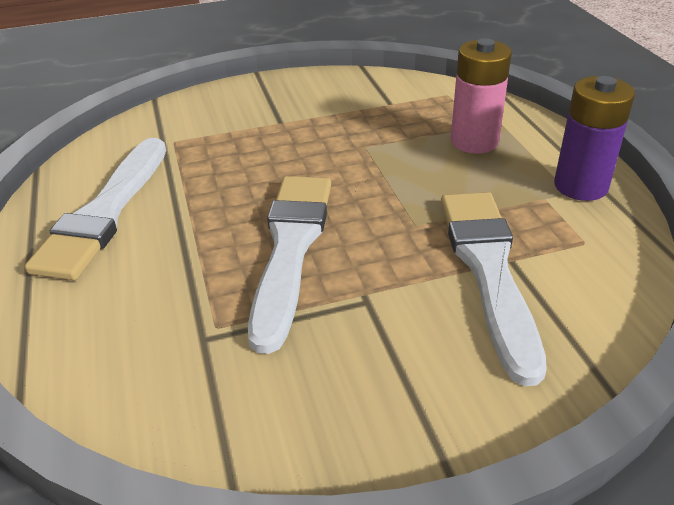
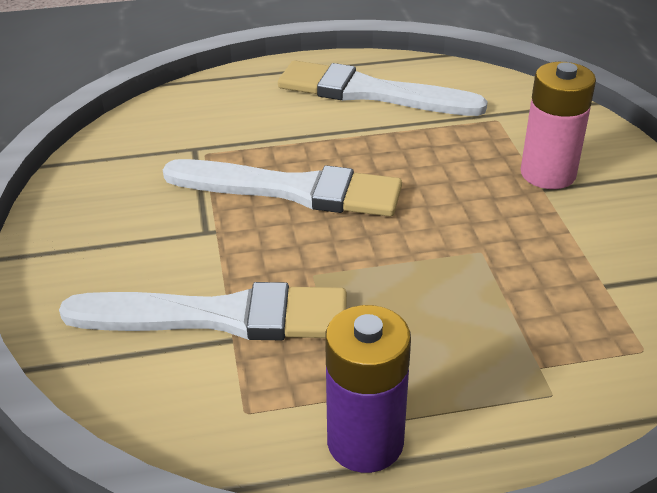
camera: 95 degrees right, 0 degrees up
(474, 141) = (492, 353): pink battery -> pink battery (548, 174)

